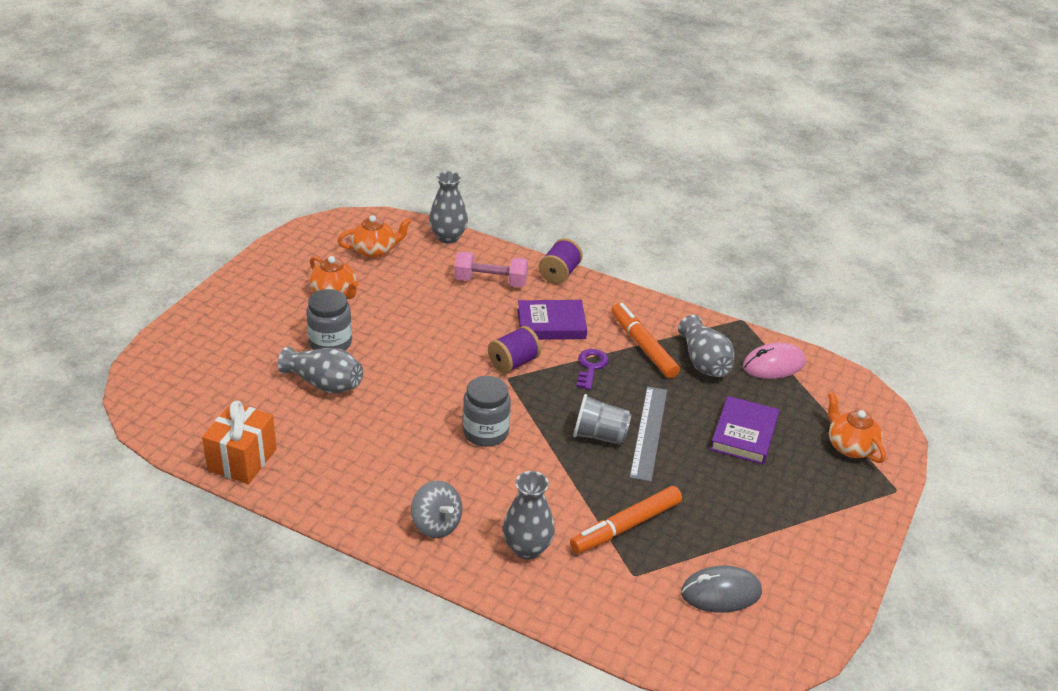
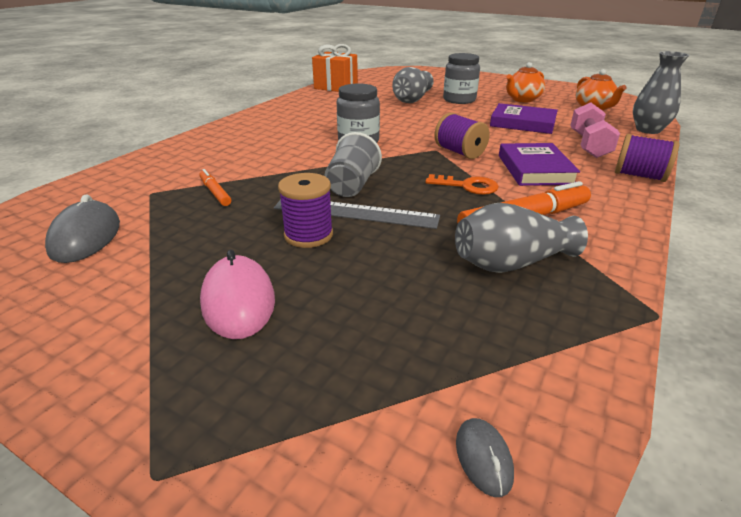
camera: 95 degrees right, 5 degrees down
(436, 524) = (257, 127): grey spinning top -> none
(527, 548) = (214, 153): grey vase -> none
(591, 367) = (467, 186): purple key -> orange key
(626, 526) = (215, 192): orange marker -> orange marker, size x0.54
(689, 457) = (308, 235): none -> purple spool
(744, 434) = (349, 283): purple book -> purple book (523, 123)
(773, 365) = (538, 339): pink mouse -> pink mouse (238, 301)
(850, 446) = (304, 417): orange teapot -> none
(851, 393) = (483, 458): none -> grey mouse

